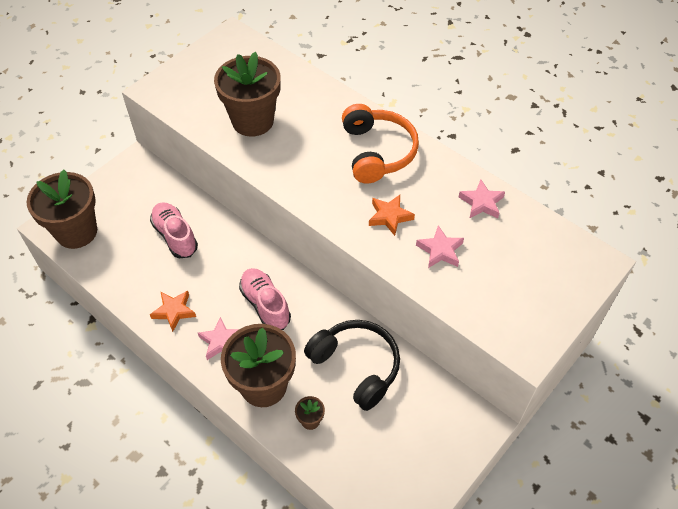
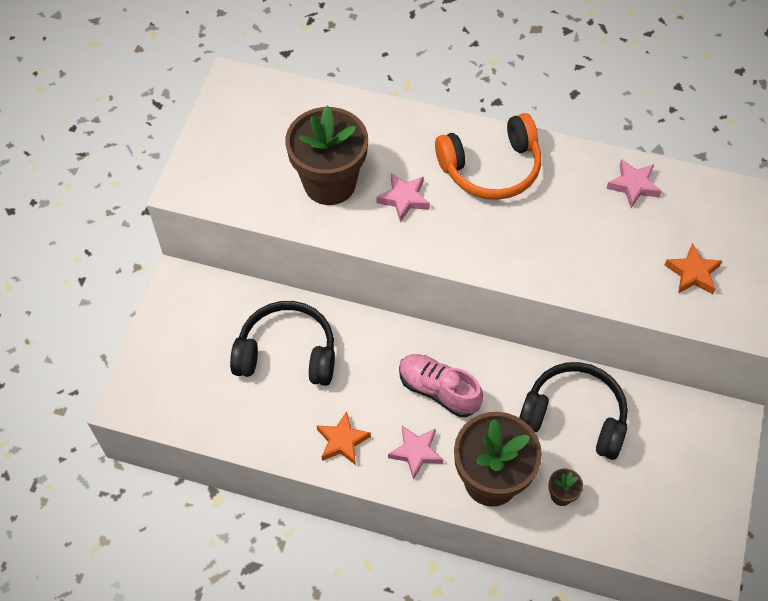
camera: 25 degrees left, 5 degrees up
(76, 232) = (165, 396): brown flower pot -> none
(175, 236) = (287, 353): pink shoe -> black headphones
(377, 152) = (491, 168): orange headphones -> orange headphones turned 105 degrees clockwise
(389, 216) = (549, 239): orange star -> orange star (693, 273)
(440, 250) = (622, 257): pink star -> pink star (404, 199)

